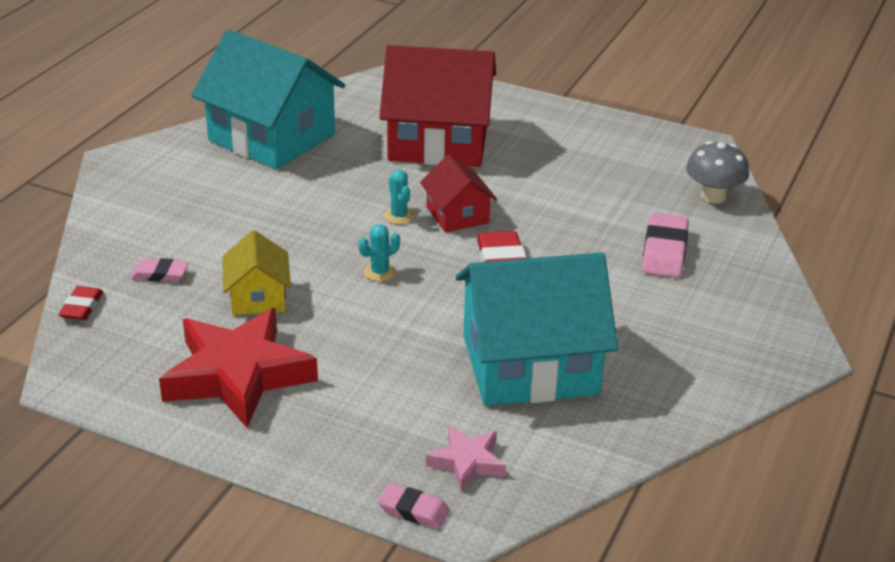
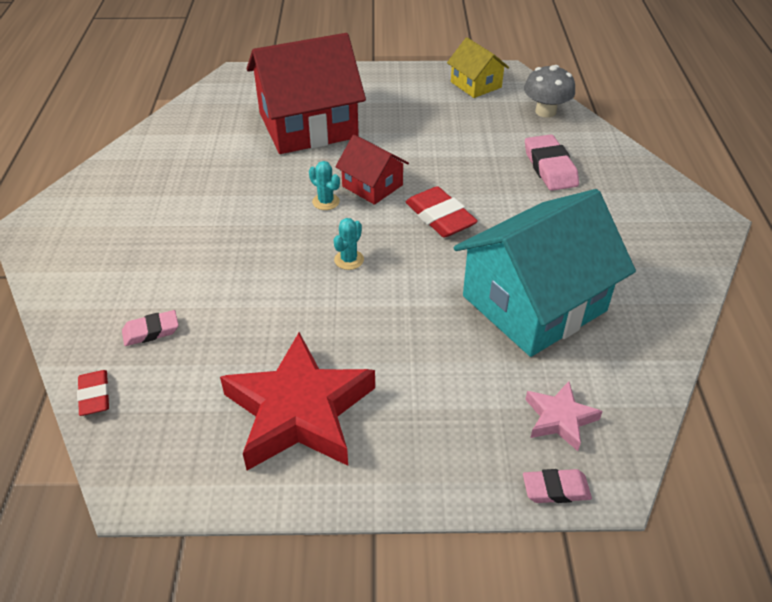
camera: 25 degrees left, 10 degrees up
(258, 297) = (260, 322): yellow house -> yellow house (476, 84)
(272, 137) = (163, 162): turquoise house -> none

